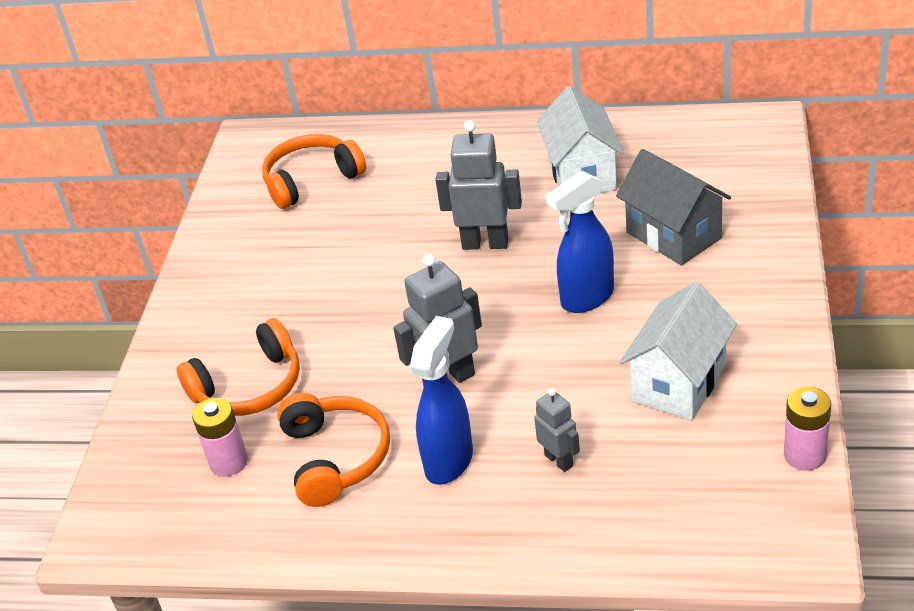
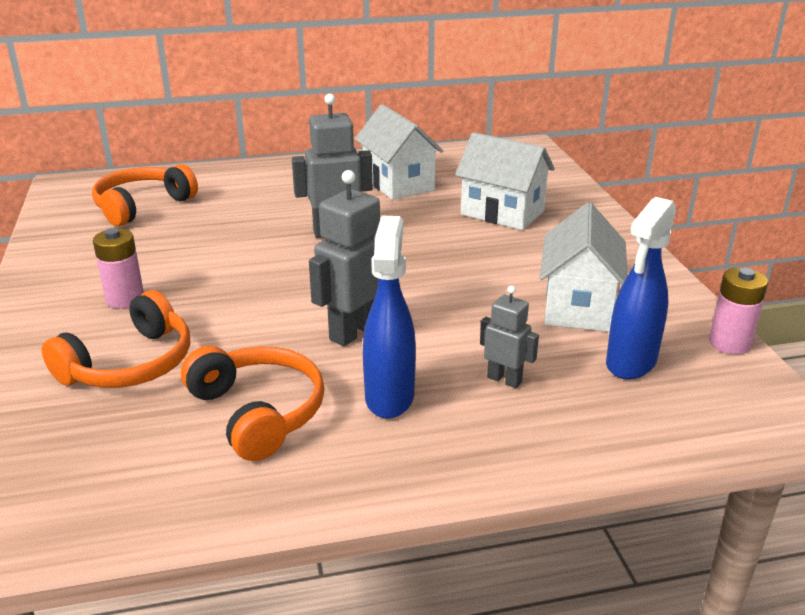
camera: 25 degrees left, 10 degrees down
(229, 462) = (127, 435): pink battery -> pink battery (125, 299)
(586, 298) = (453, 259): blue spray bottle -> blue spray bottle (630, 363)
(673, 235) = (502, 213): grey house -> white house

